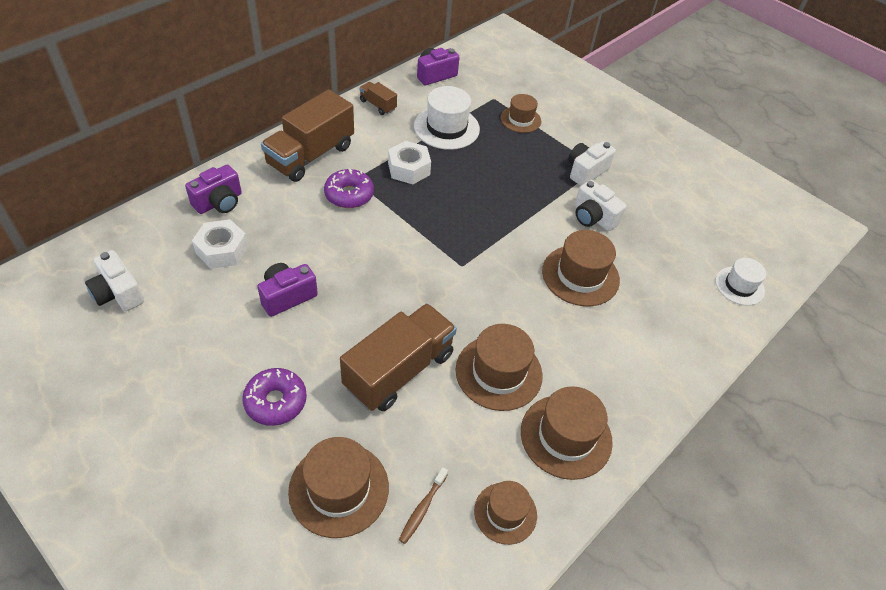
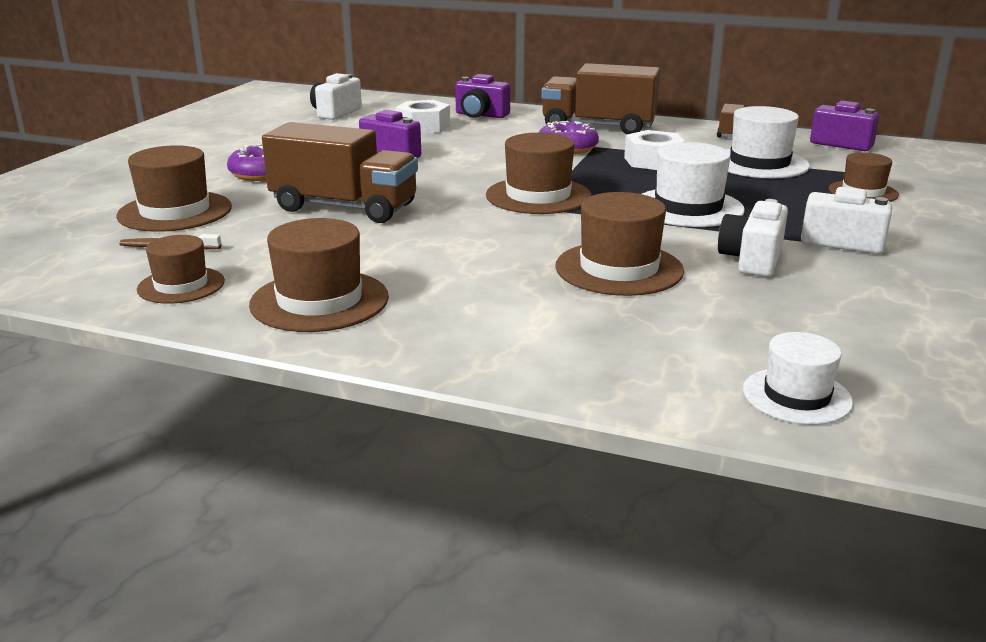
camera: 70 degrees right, 25 degrees down
(498, 372) = (388, 250): brown hat -> brown hat (538, 196)
(504, 199) = (688, 208): none -> white hat

